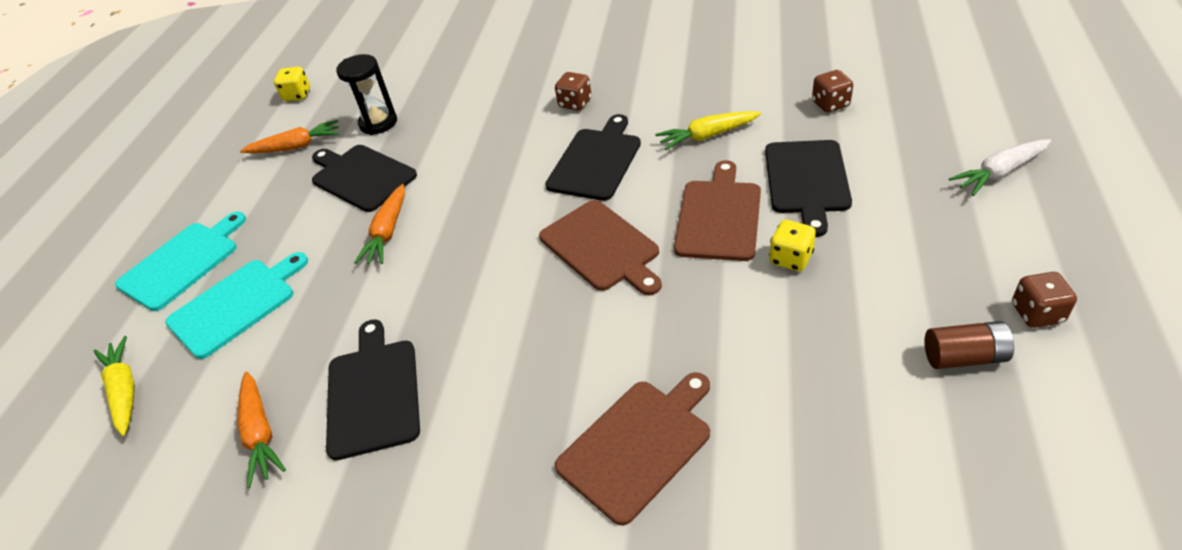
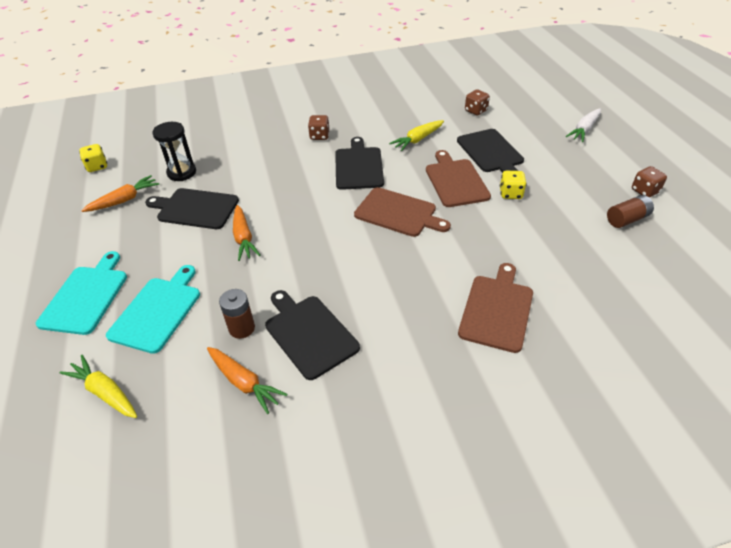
camera: 30 degrees left, 0 degrees up
(305, 358) = (242, 328): none -> brown battery

